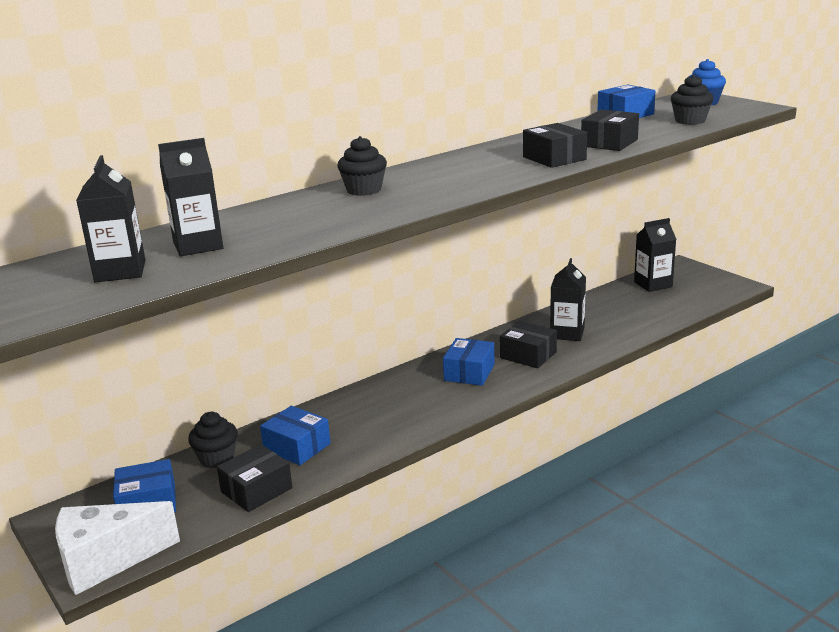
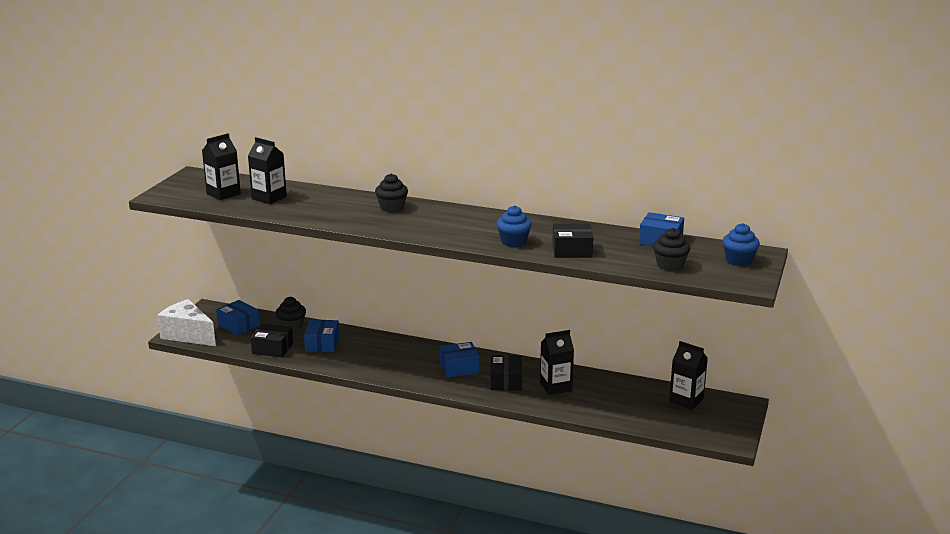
camera: 55 degrees right, 0 degrees up
(554, 158) = (513, 242): black box -> blue cupcake

